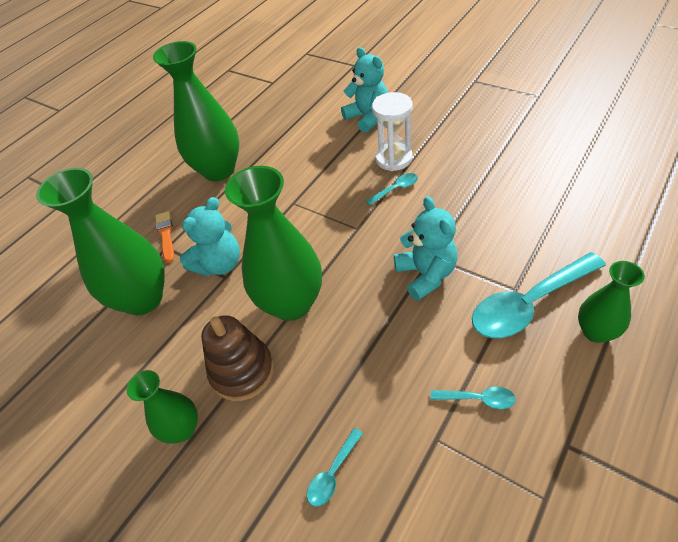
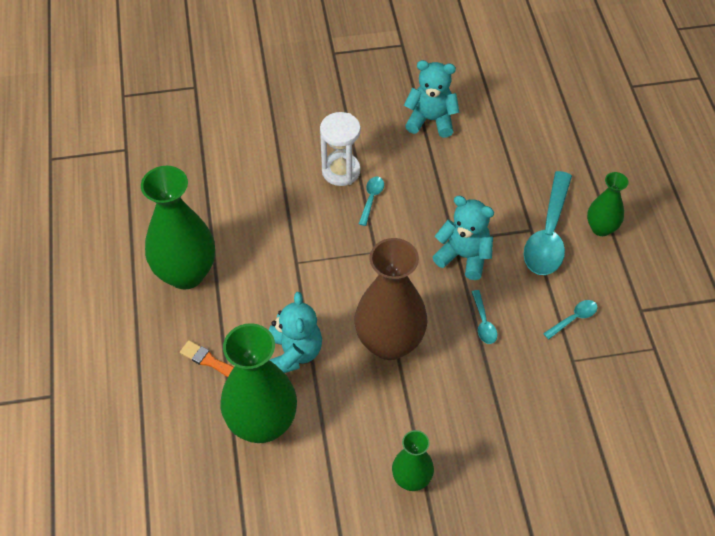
camera: 50 degrees left, 5 degrees up
(242, 371) = (408, 413): brown stacking toy -> none
(291, 303) = (389, 343): green vase -> brown vase
(333, 473) = (535, 425): turquoise spoon -> turquoise spoon (483, 322)
(368, 117) = (273, 141): turquoise teddy bear -> turquoise teddy bear (431, 120)

